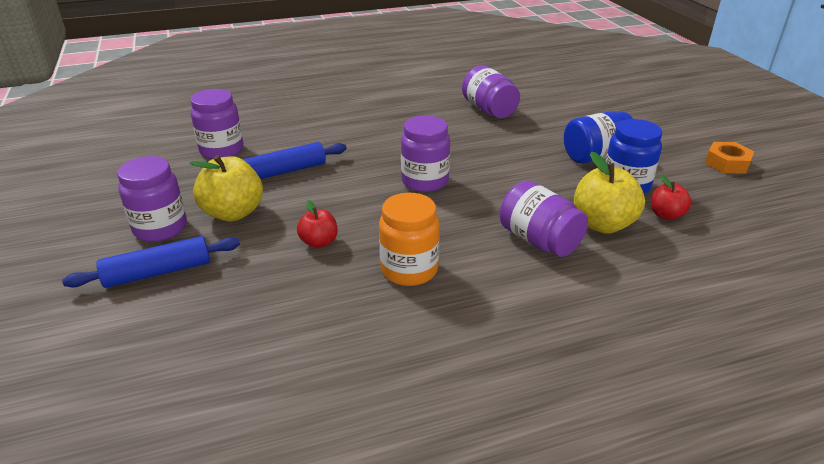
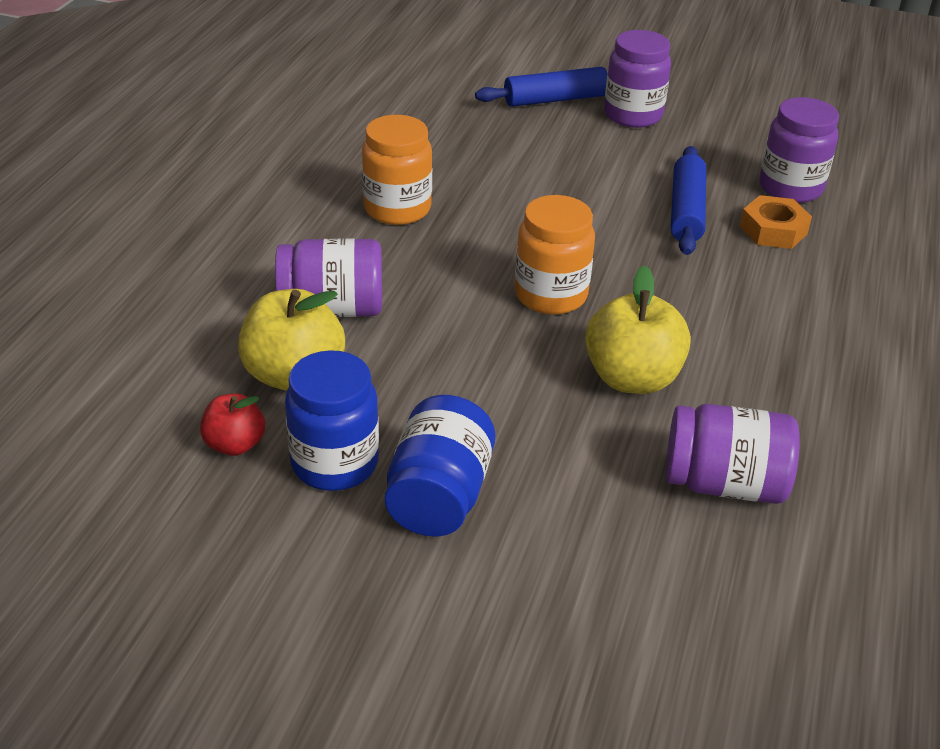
camera: 125 degrees right, 5 degrees up
(158, 272) = (555, 99): blue rolling pin -> blue rolling pin turned 60 degrees clockwise
(233, 213) = (620, 155): yellow apple -> yellow apple (632, 378)
(319, 242) = (506, 181): red apple -> none
(425, 181) = (550, 295): purple jar -> orange jar
(727, 163) = (236, 648): orange nut -> orange nut (773, 230)

